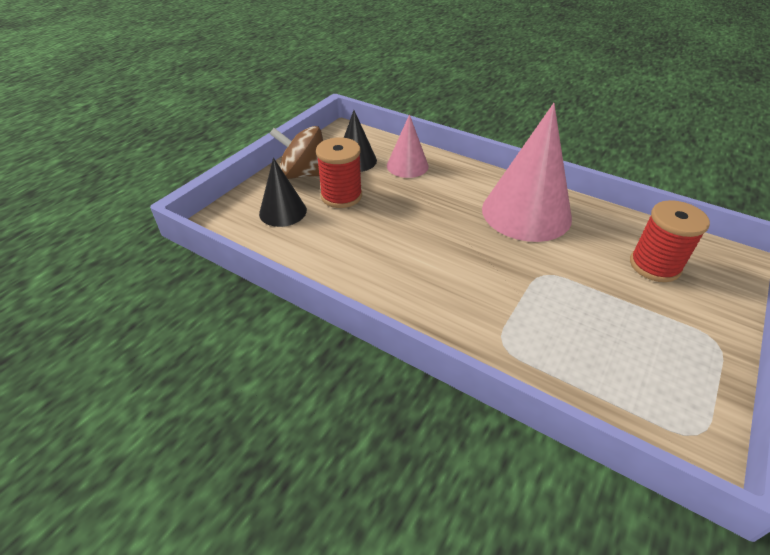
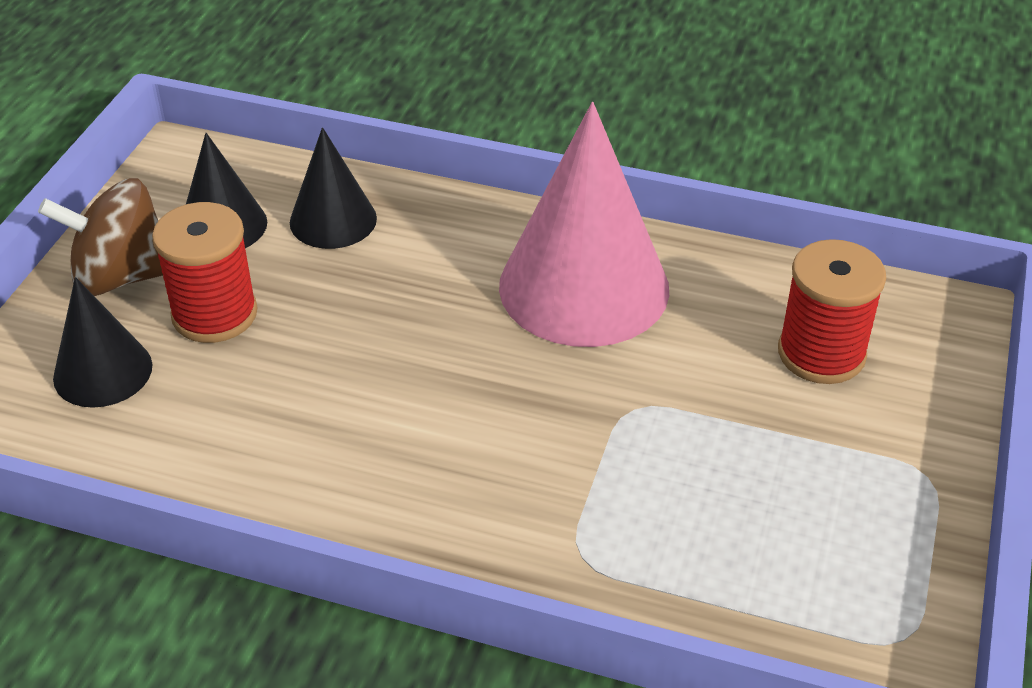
camera: 15 degrees left, 0 degrees up
(407, 166) = (333, 220): pink cone -> black cone

